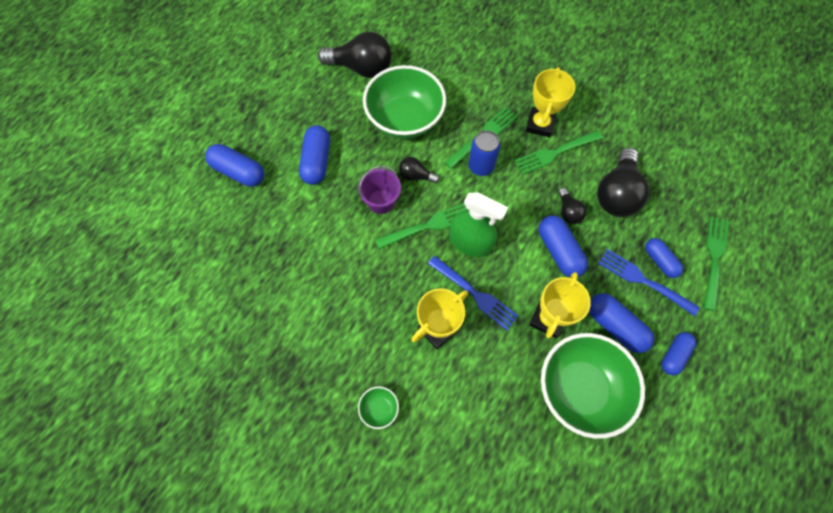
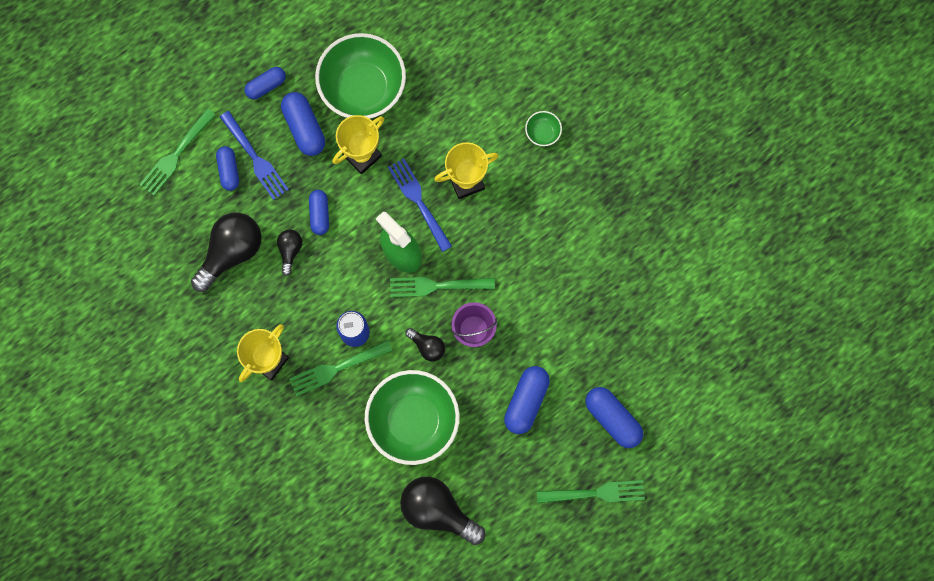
camera: 160 degrees left, 10 degrees up
(556, 152) = (269, 321): green fork -> green fork (594, 493)
(559, 251) = (319, 214): blue capsule -> blue capsule, size x0.66

